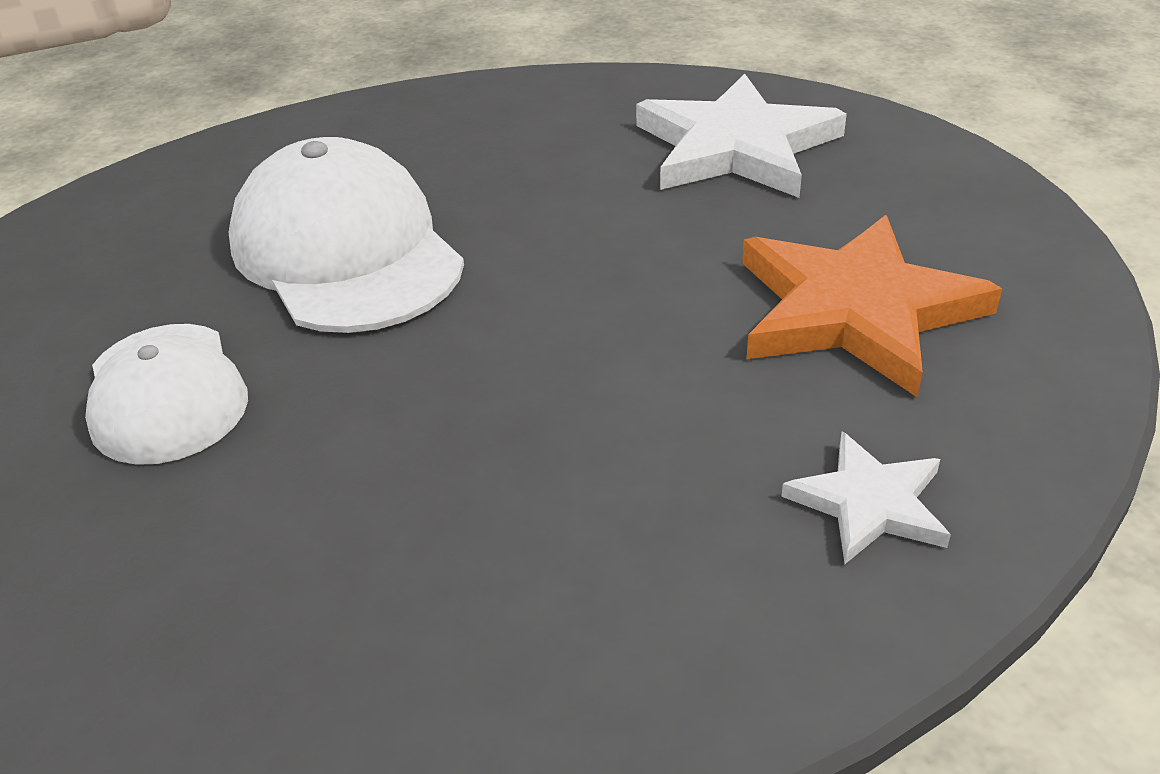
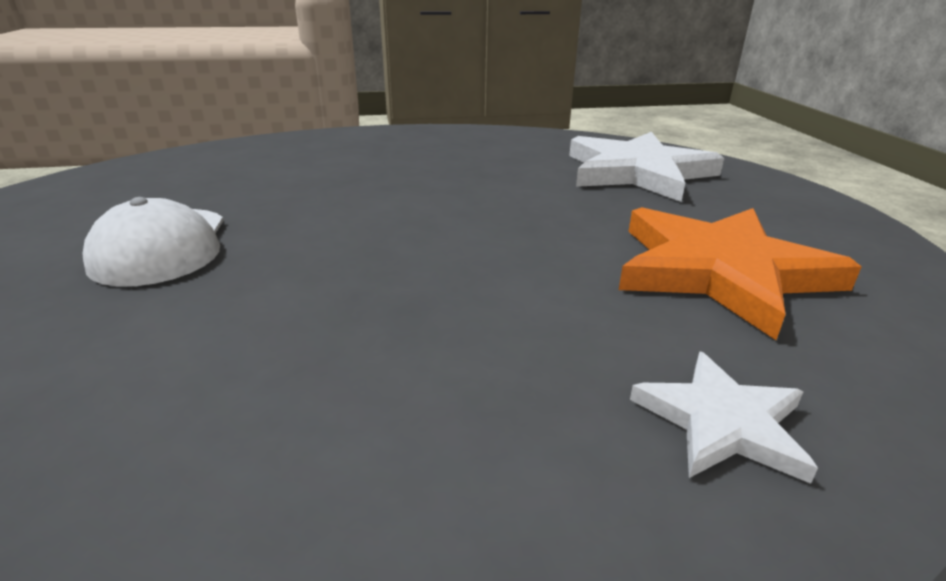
camera: 10 degrees right, 10 degrees down
(346, 251) = (341, 190): white cap -> none

